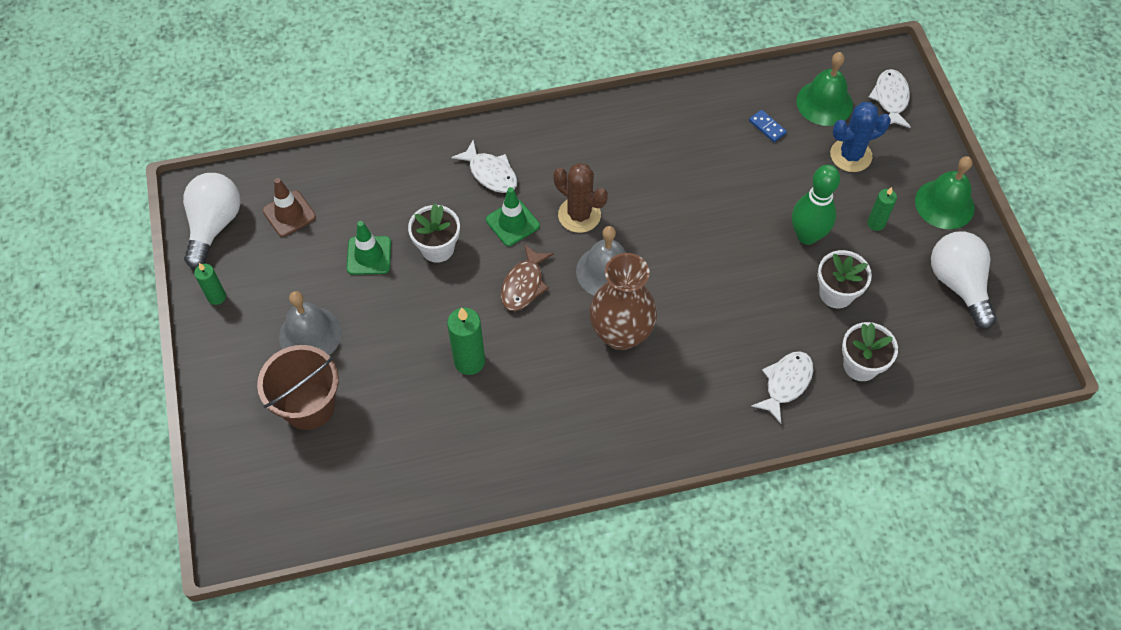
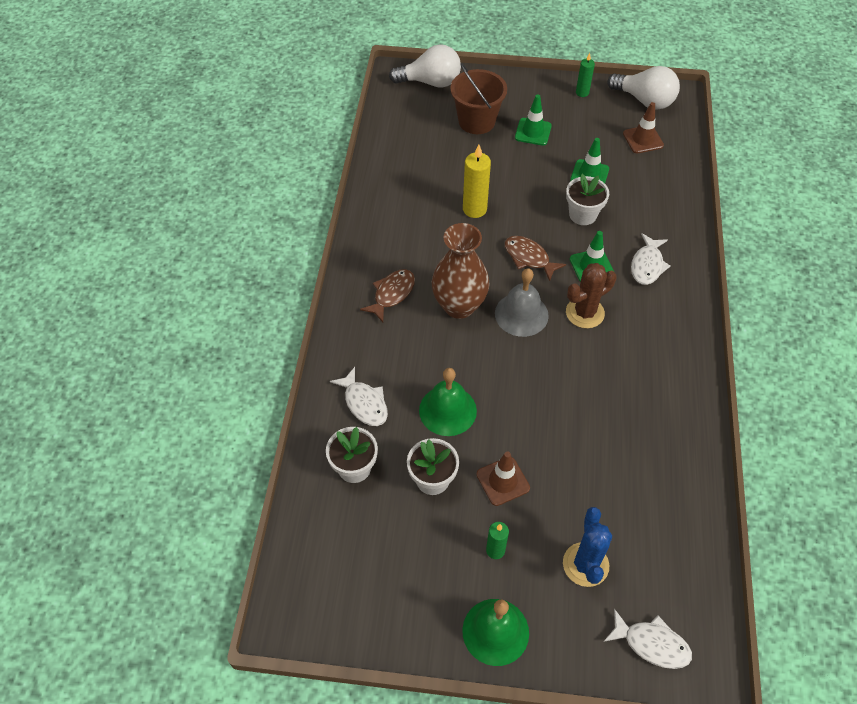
camera: 110 degrees right, 5 degrees down
(310, 334) = (533, 132): grey bell -> green traffic cone
(469, 361) = (474, 209): green candle -> yellow candle
(490, 173) = (647, 265): white fish -> white fish turned 45 degrees counterclockwise
(634, 407) = (392, 294): none -> brown fish
(767, 127) = (643, 499): blue domino -> none
(807, 236) = (503, 481): green bowling pin -> brown traffic cone
(824, 103) = (662, 569): green bell -> green bell (447, 410)
(958, 284) = (398, 595): white light bulb -> white light bulb (430, 82)

